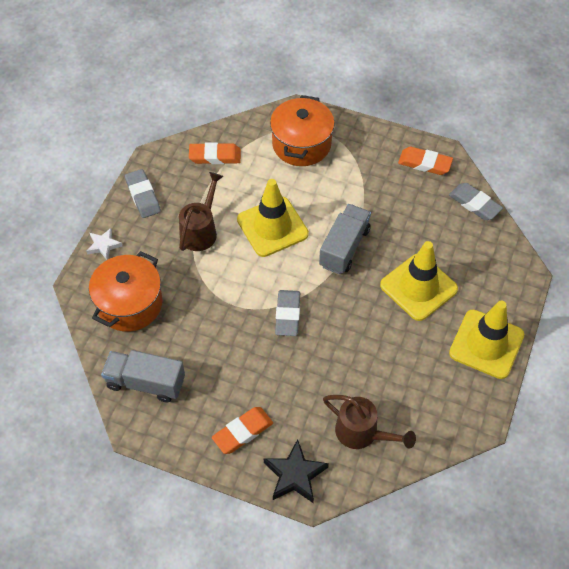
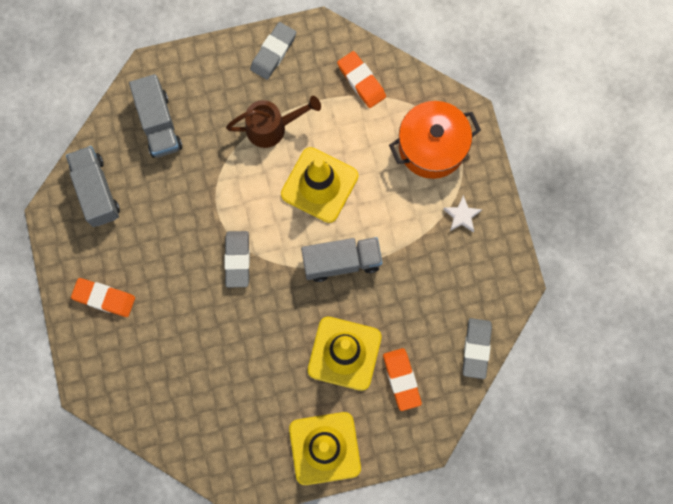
camera: 55 degrees right, 20 degrees up
(103, 245) = (200, 59): white star -> white star (461, 216)
(129, 304) = (159, 124): orange pot -> grey truck
(287, 315) = (237, 260): grey eraser -> grey eraser turned 60 degrees counterclockwise
(295, 475) = (94, 364): black star -> none
(362, 433) = (166, 395): brown watering can -> none
(424, 163) = (492, 273): orange eraser -> orange eraser (401, 379)

